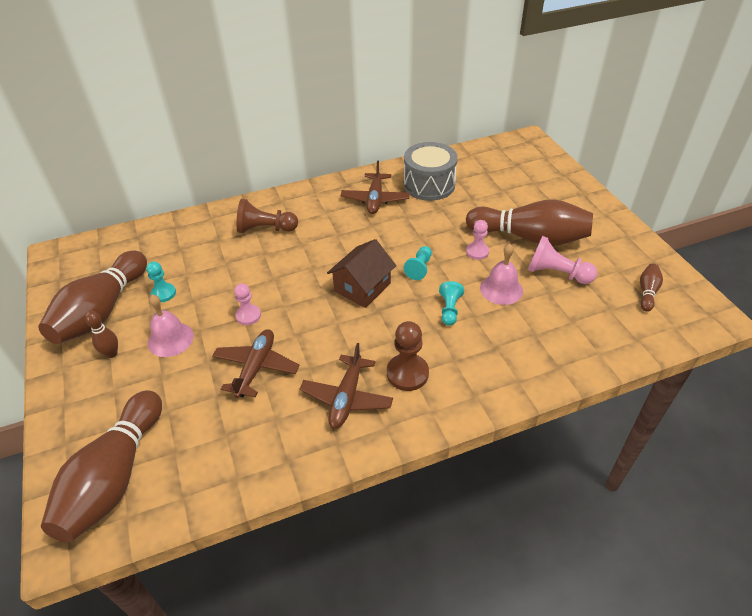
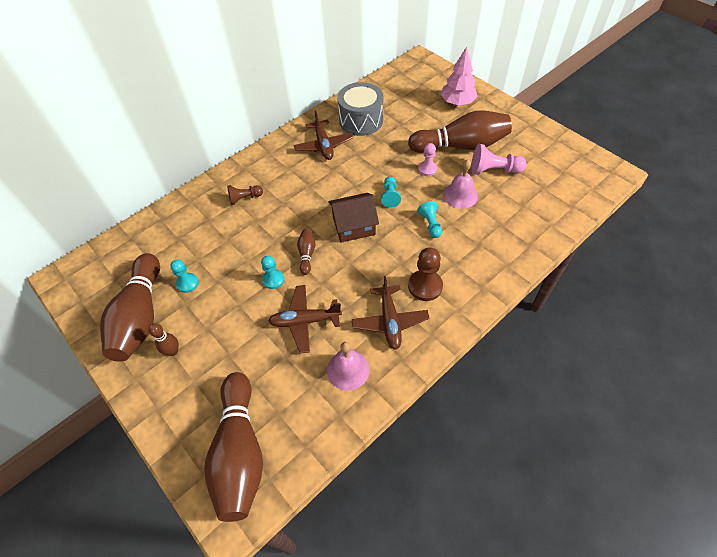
camera: 20 degrees left, 10 degrees up
(170, 339) = (218, 321): pink bell -> pink bell (348, 369)
(248, 315) = (273, 279): pink pawn -> turquoise pawn
(256, 367) = (305, 321): brown plane -> brown plane turned 90 degrees counterclockwise
(265, 229) = (245, 198): brown pawn -> brown pawn, size x0.65
(362, 287) = (354, 226): brown house -> brown house turned 60 degrees clockwise
(549, 192) = (457, 102): none -> pink tree
(647, 292) = (563, 167): brown bowling pin -> brown bowling pin (307, 254)

